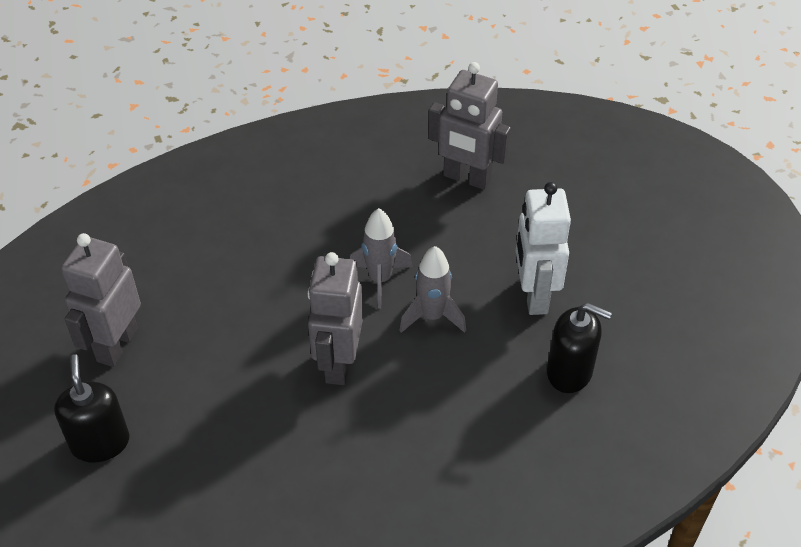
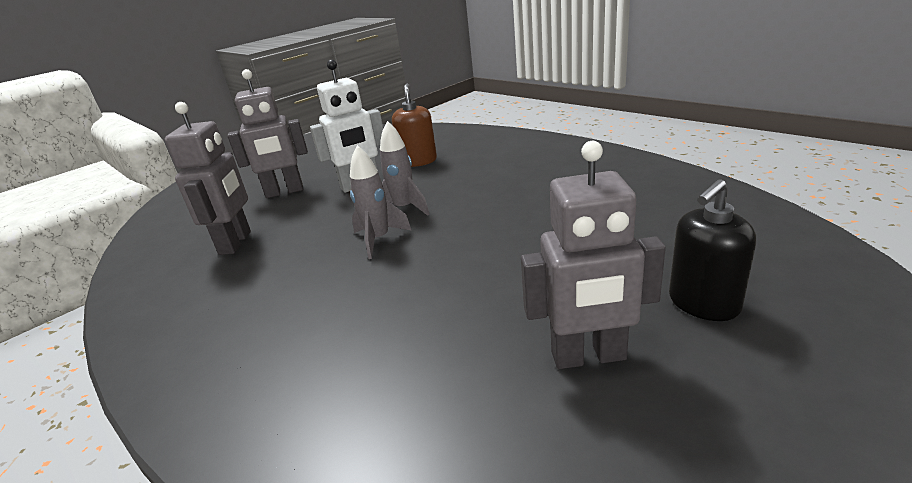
camera: 110 degrees left, 20 degrees down
(338, 363) = (481, 226): grey robot -> grey robot (284, 192)
(569, 372) = (418, 161): black soap dispenser -> brown soap dispenser

